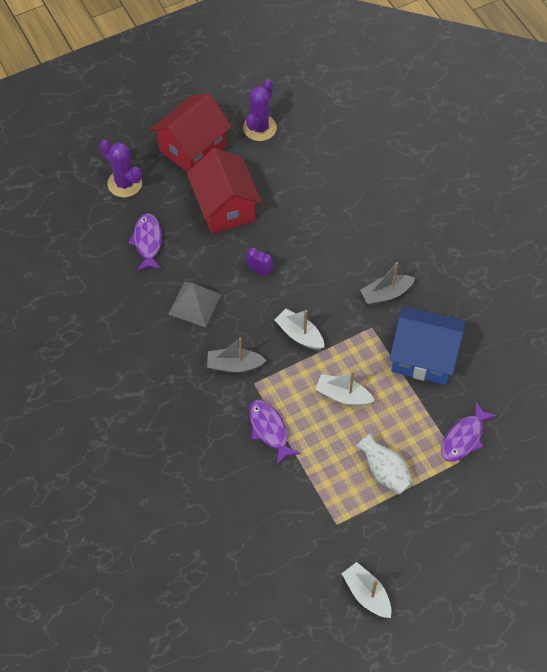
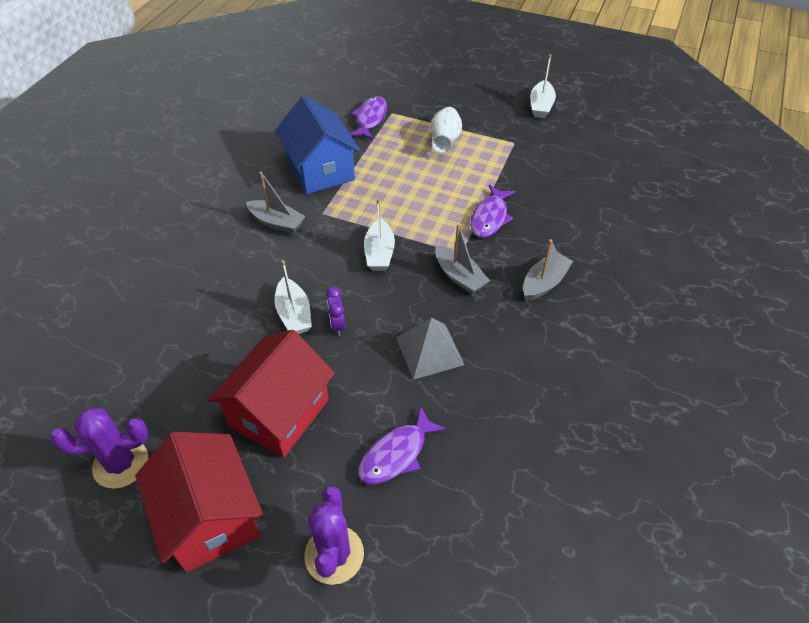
camera: 130 degrees left, 10 degrees down
(181, 410) = (544, 283): none -> grey boat
(192, 148) = (210, 517): red house -> red house turned 60 degrees clockwise
(343, 395) = (408, 194): white boat -> white boat (294, 314)
(464, 438) = (370, 119): purple fish -> purple fish turned 75 degrees counterclockwise

